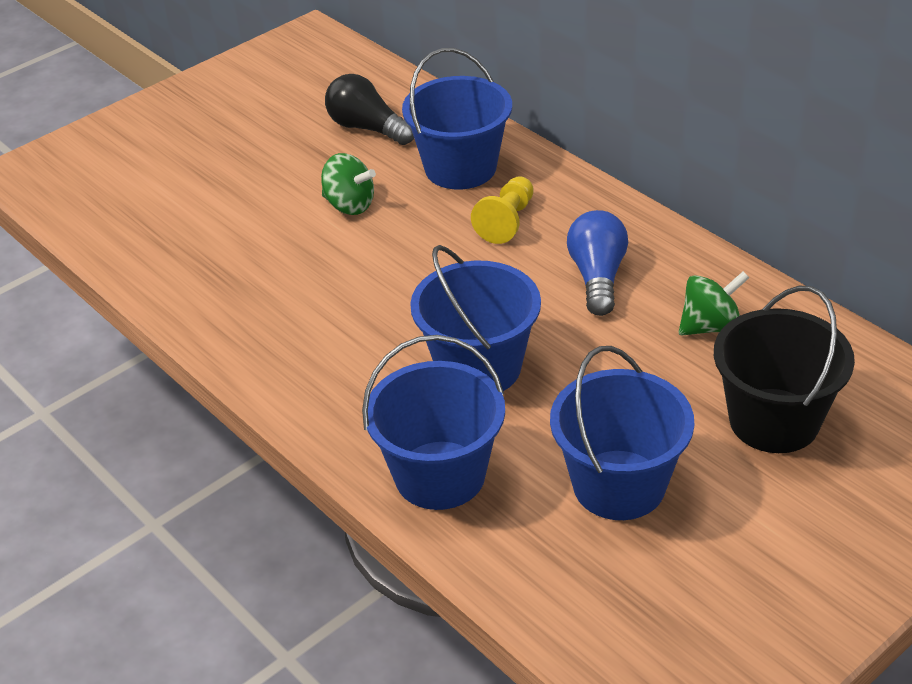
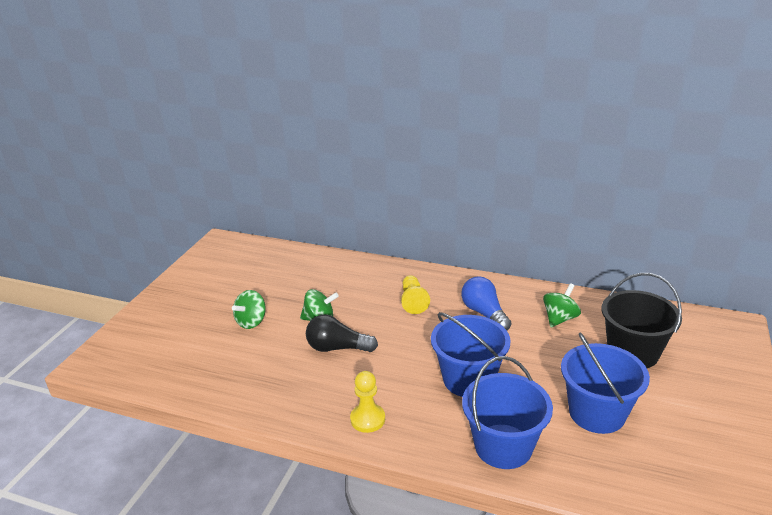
camera: 30 degrees left, 10 degrees down
(256, 178) = (251, 322): none -> green spinning top
(295, 370) = (367, 419): none -> yellow pawn
(367, 128) = (295, 278): black light bulb -> black light bulb (337, 348)
(460, 168) = (364, 283): blue bucket -> none

